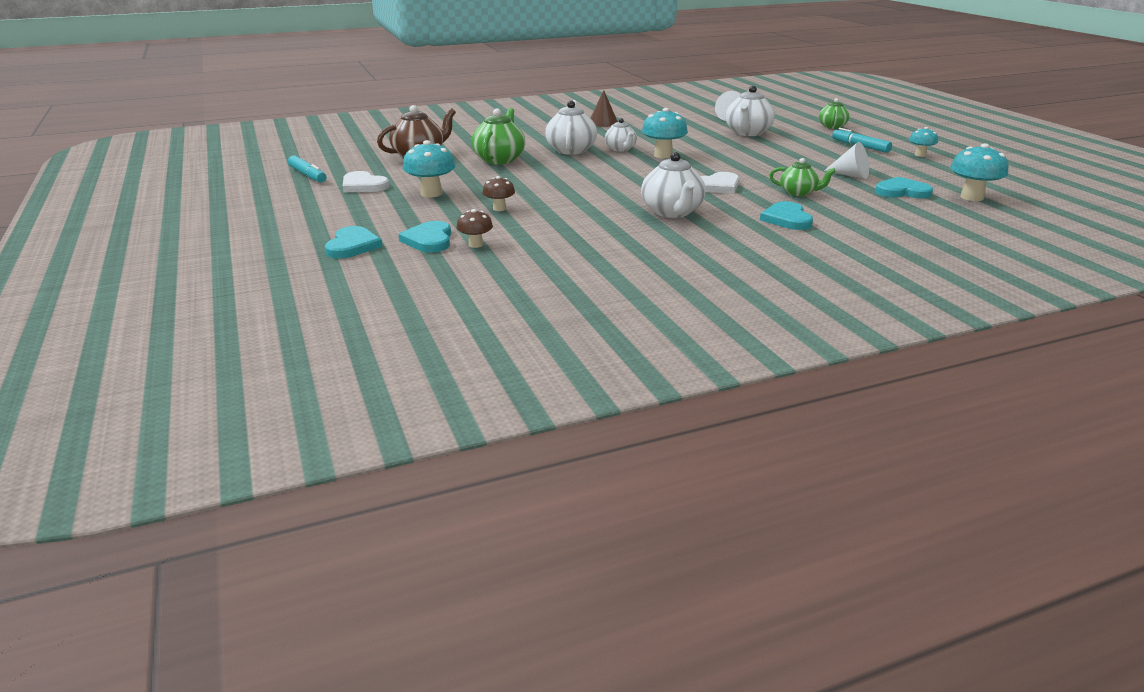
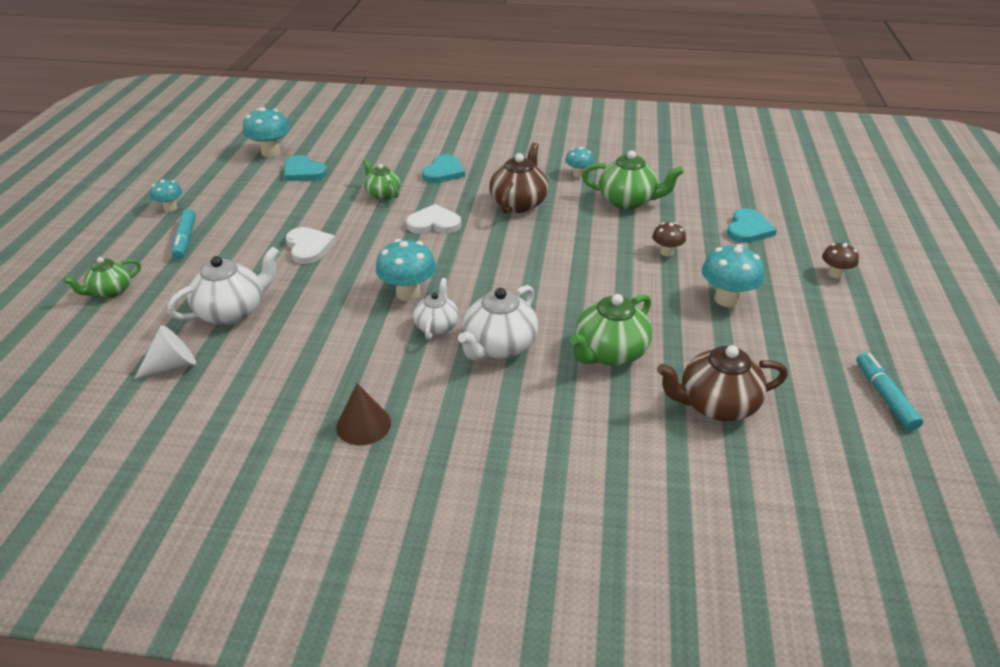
camera: 150 degrees left, 10 degrees up
(352, 246) = (817, 241): turquoise heart -> none
(363, 185) = (805, 343): white heart -> white heart (309, 247)
(475, 244) = (710, 213): brown mushroom -> brown mushroom (835, 274)
(570, 236) = (628, 201): none -> green teapot
(652, 248) = (578, 174): none -> turquoise mushroom
(672, 212) = (519, 203): white teapot -> brown teapot
(851, 175) = (295, 201): white cone -> none

